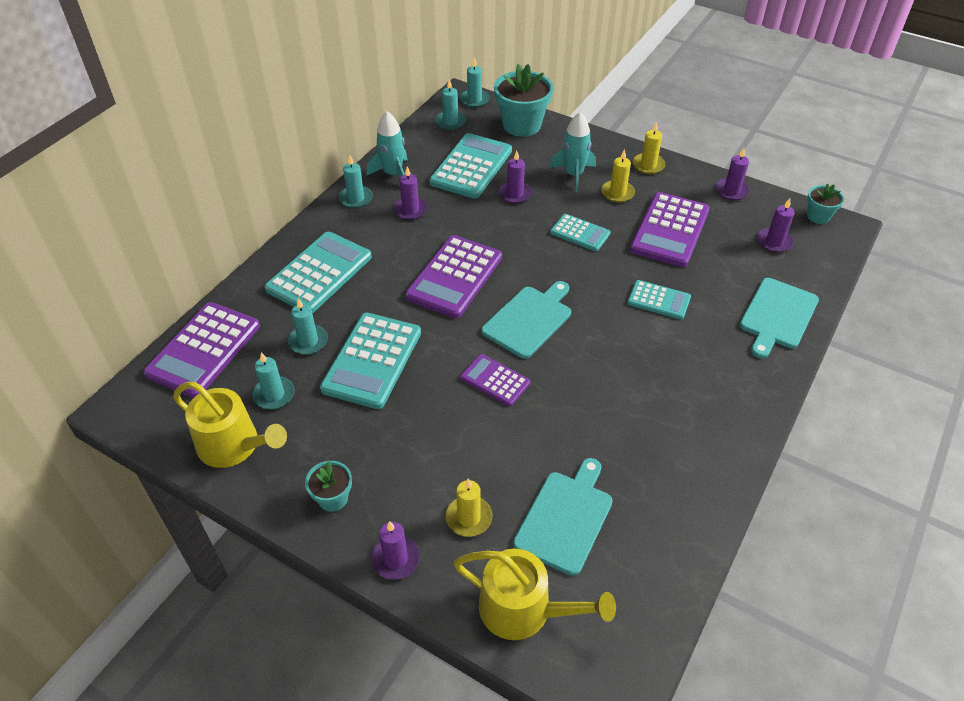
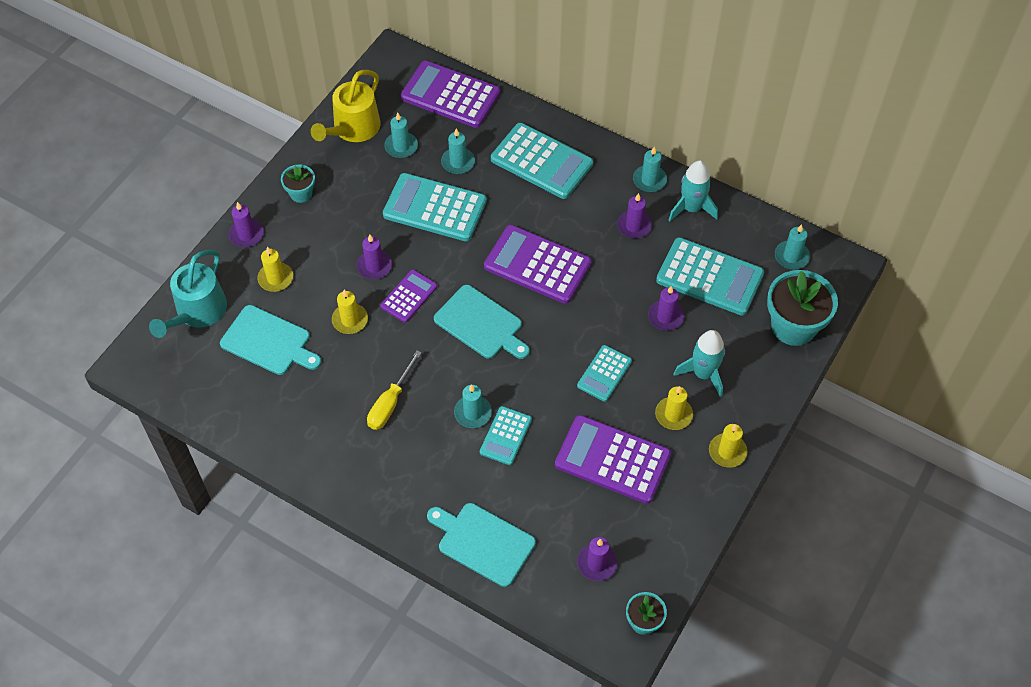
camera: 90 degrees right, 10 degrees up
(474, 100) = (839, 279): turquoise candle -> turquoise candle (473, 413)
(523, 609) = (198, 312): yellow watering can -> turquoise watering can
(529, 434) = (350, 320): none -> yellow candle
(635, 392) = (390, 403): none -> yellow screwdriver
(731, 191) = (685, 535): purple candle -> purple candle (374, 266)

